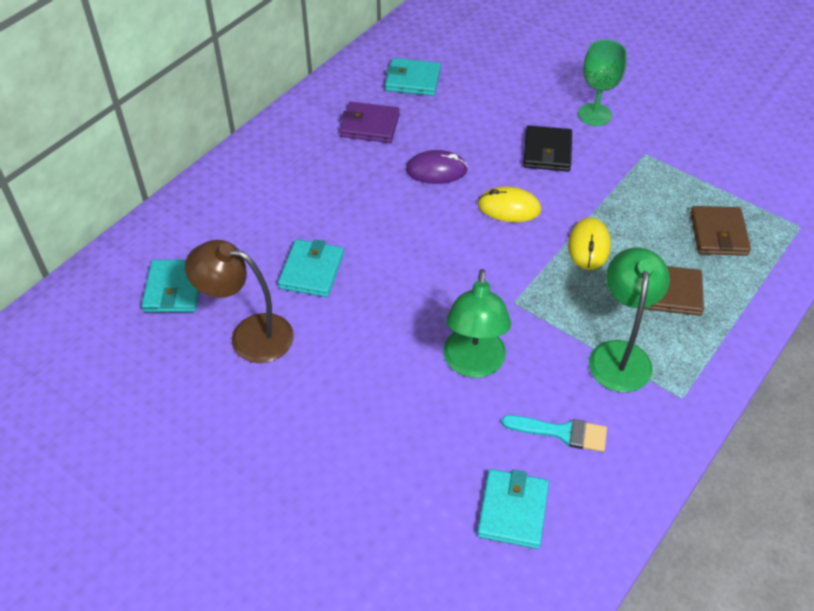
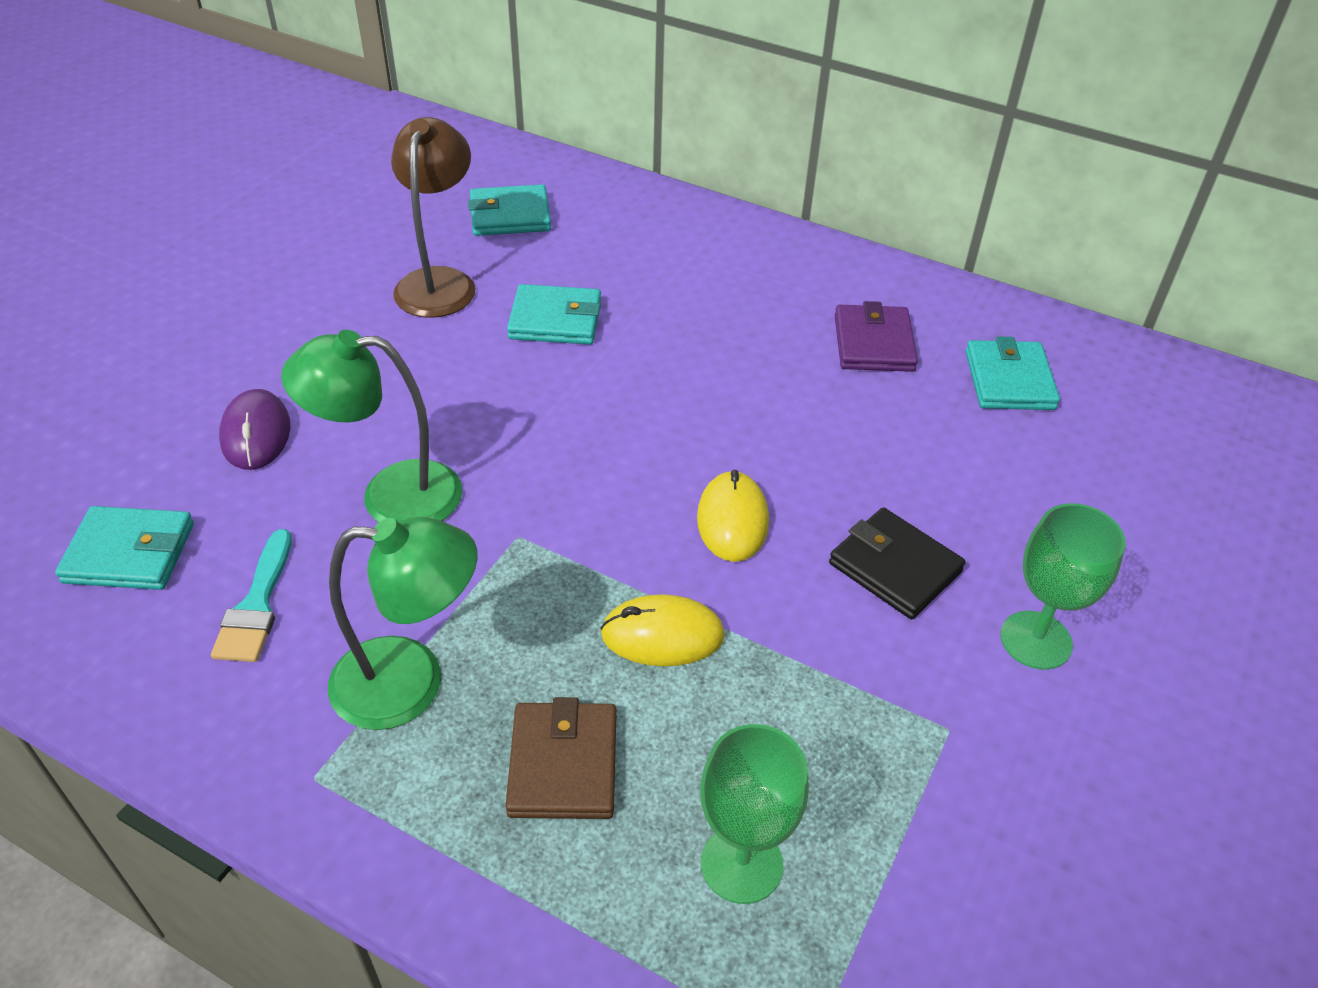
camera: 80 degrees right, 5 degrees down
(436, 170) = (795, 425): purple mouse -> purple mouse (256, 434)
(547, 151) = (895, 567): black wallet -> black wallet turned 45 degrees clockwise
(718, 234) = (741, 864): brown wallet -> green goblet

